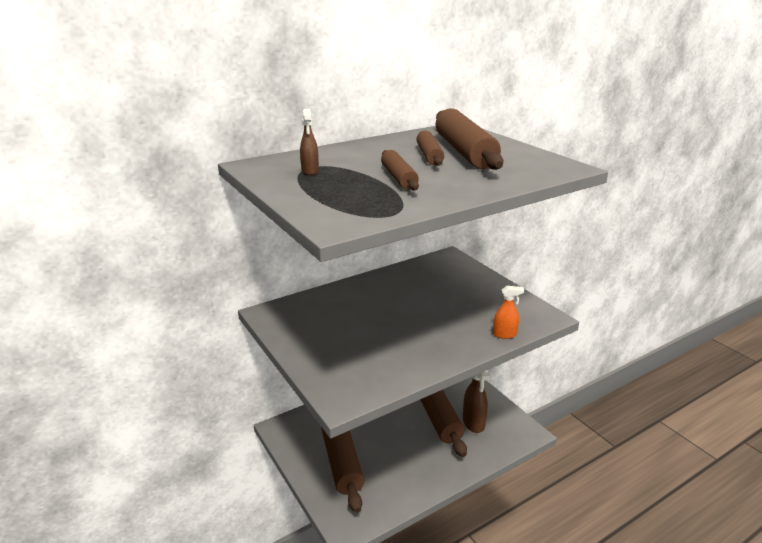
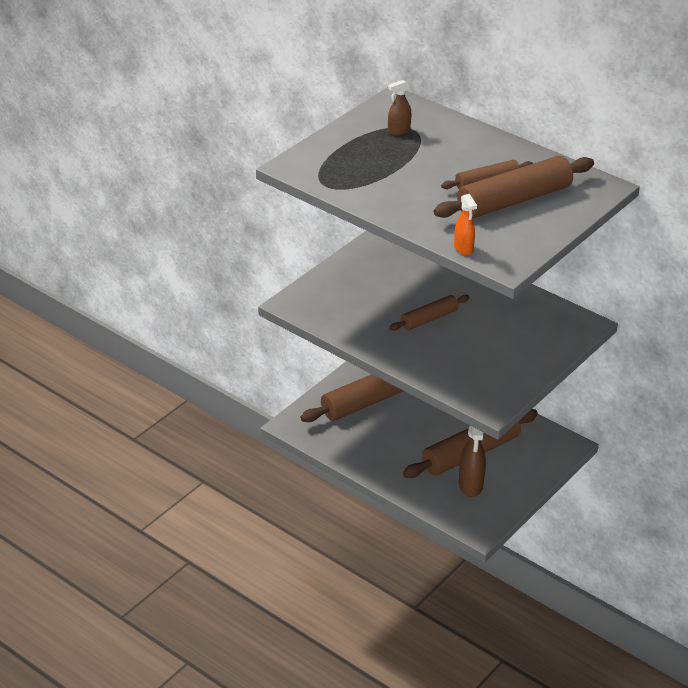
camera: 70 degrees right, 10 degrees up
(399, 178) = (411, 176): brown rolling pin -> brown rolling pin (429, 319)
(473, 423) = (470, 485): brown spray bottle -> brown spray bottle turned 60 degrees counterclockwise
(504, 334) = (439, 380): orange spray bottle -> orange spray bottle (463, 248)

